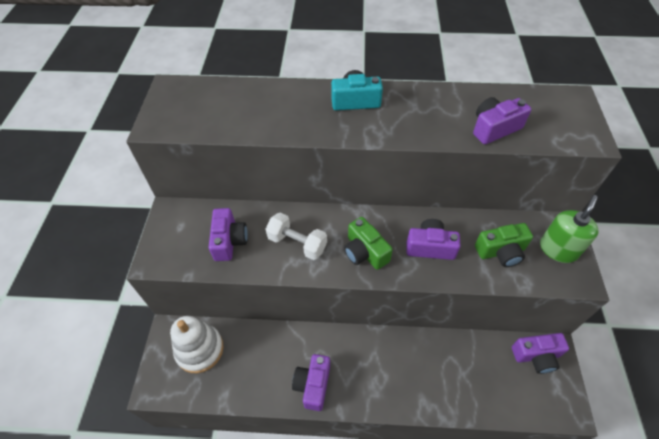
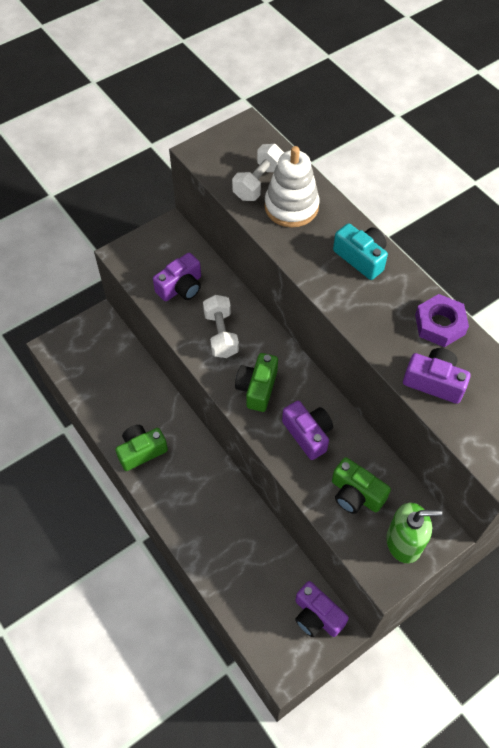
camera: 50 degrees right, 5 degrees up
(199, 349) = (104, 351): white stacking toy -> white stacking toy (291, 207)
(227, 112) = (258, 183): none -> white dumbbell
(313, 385) = (141, 451): purple camera -> green camera
(449, 98) = (439, 324): none -> purple nut

